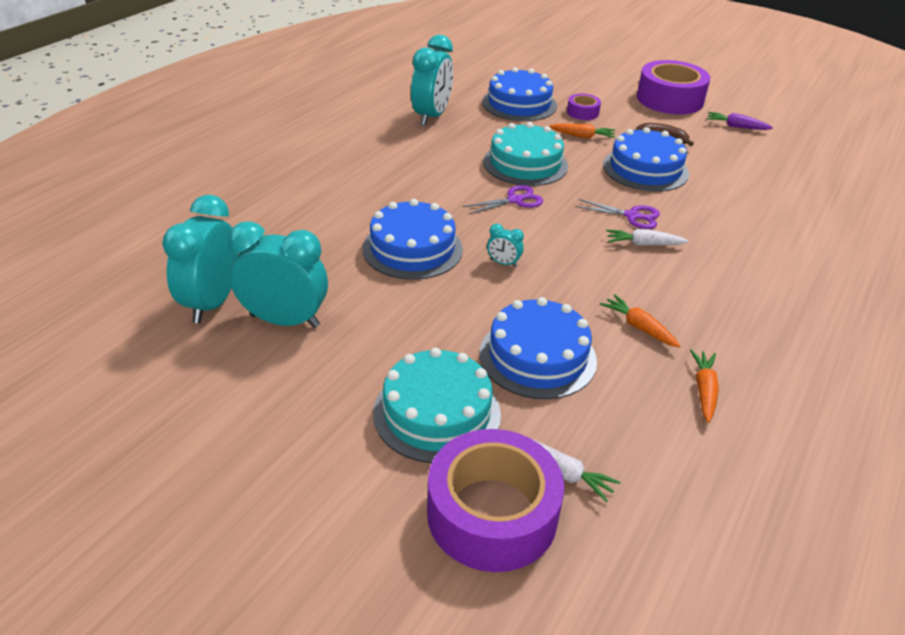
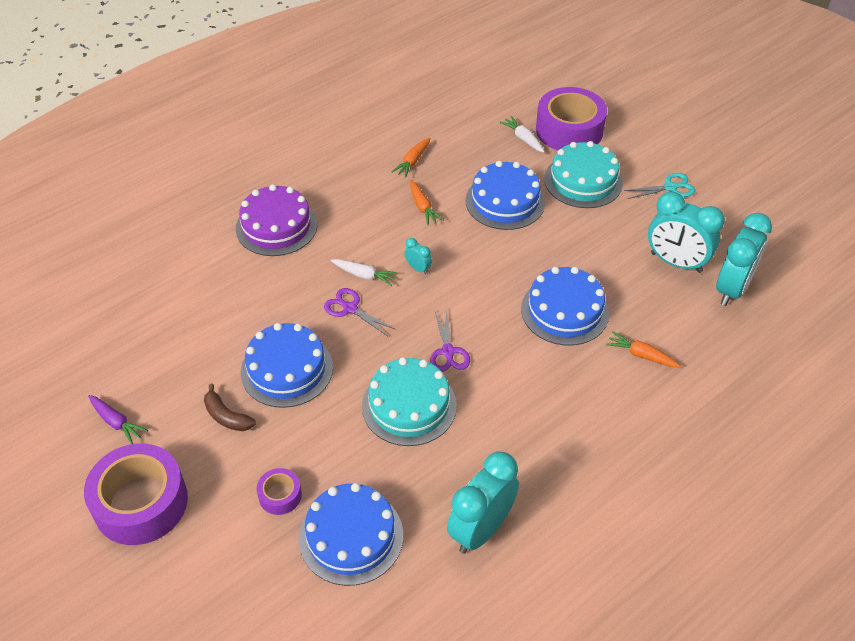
camera: 160 degrees left, 10 degrees up
(294, 431) = (670, 187): none -> turquoise scissors
(503, 263) = (493, 280): turquoise clock -> turquoise clock (418, 268)
(515, 200) = (448, 352): purple scissors -> purple scissors turned 90 degrees counterclockwise
(583, 136) = (314, 442): orange carrot -> orange carrot (641, 355)
(783, 273) = (276, 226): none -> purple cake

